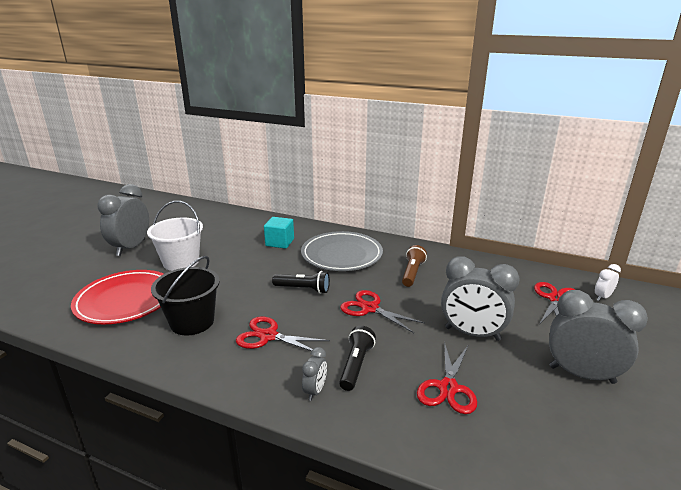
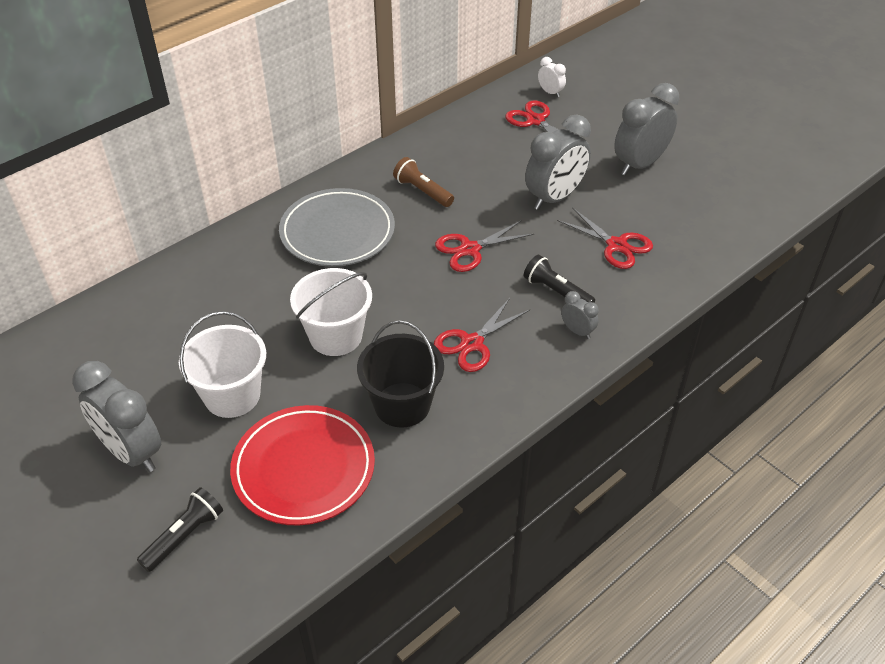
camera: 65 degrees left, 20 degrees up
(246, 280) = (335, 336): none -> white bucket
(280, 242) = (255, 279): turquoise cube -> none
(303, 289) = (395, 290): black flashlight -> black flashlight (184, 536)
(602, 297) = (550, 92): white clock -> white clock turned 150 degrees clockwise

